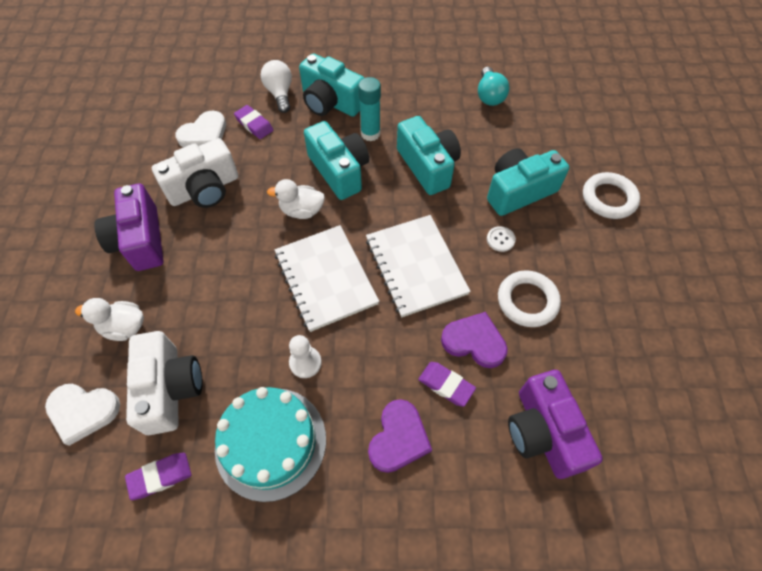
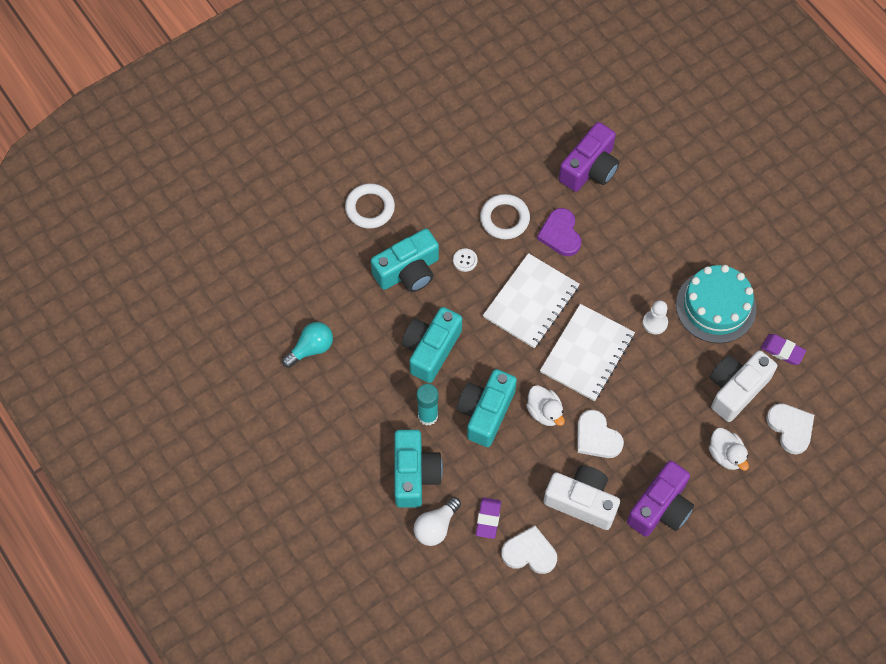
camera: 125 degrees left, 5 degrees up
(244, 234) = (597, 437): none -> white heart
(398, 438) = (656, 240): purple heart -> none
(446, 385) = (603, 234): purple eraser -> none
(519, 191) = (408, 271): turquoise camera -> turquoise camera turned 60 degrees counterclockwise

